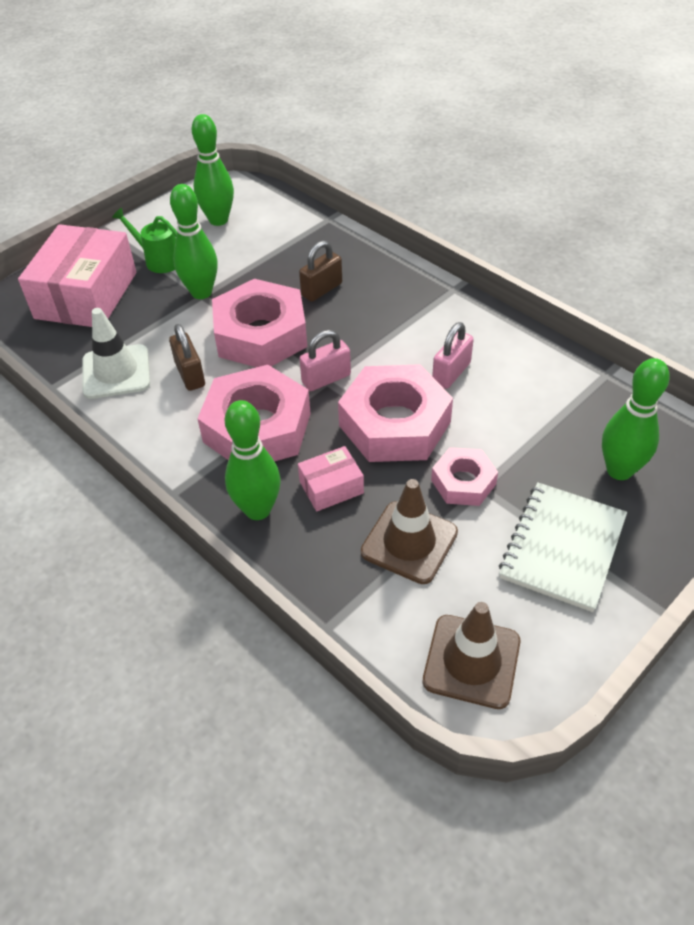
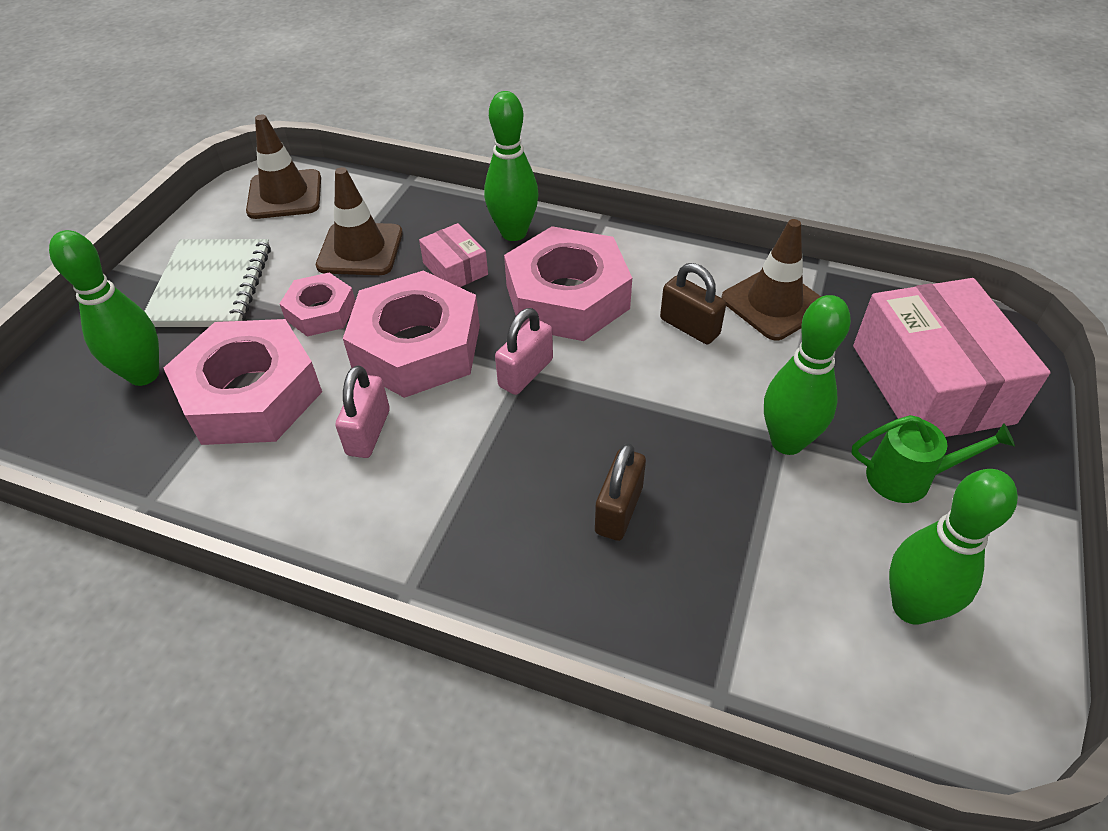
camera: 155 degrees right, 0 degrees up
(116, 372) = (774, 303): white traffic cone -> brown traffic cone
(261, 335) = (649, 404): pink nut -> pink nut (251, 395)
(331, 487) = (455, 269): pink box -> pink box turned 75 degrees counterclockwise

